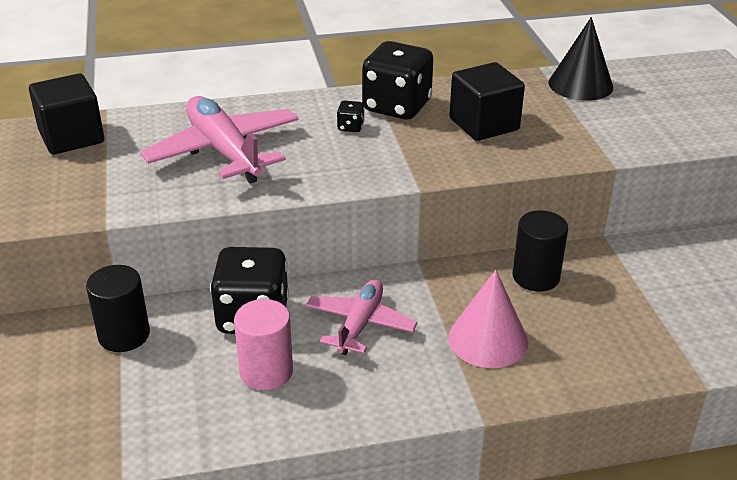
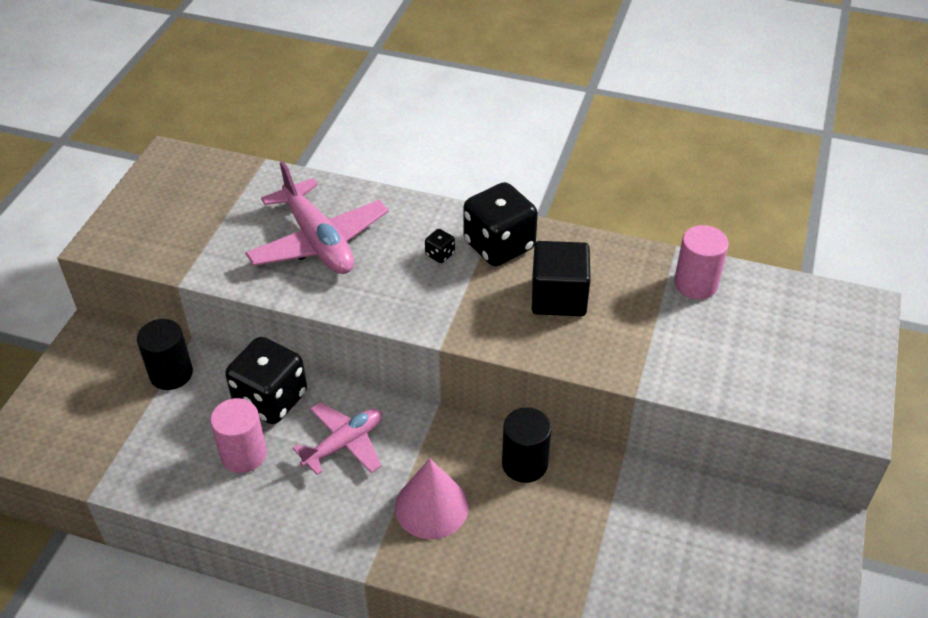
camera: 30 degrees right, 10 degrees up
(71, 137) = (218, 181): black cube -> none
(224, 151) = (318, 241): pink plane -> pink plane turned 150 degrees clockwise
(580, 84) = (695, 284): black cone -> pink cylinder

